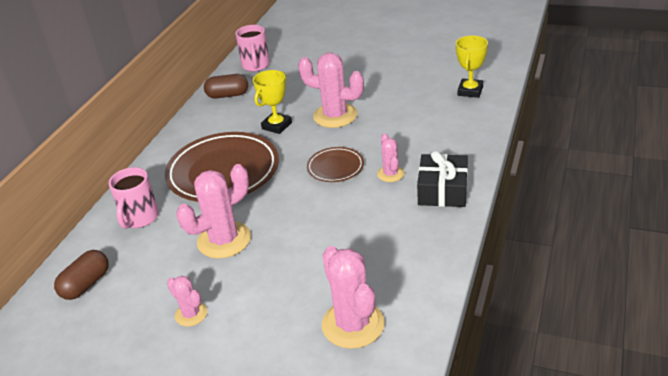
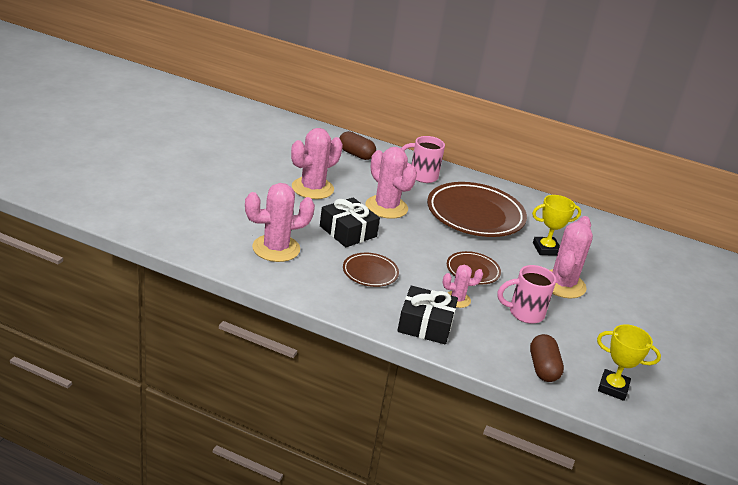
camera: 85 degrees right, 5 degrees down
(191, 314) = (312, 188): pink cactus -> pink cactus, size x1.85
(228, 95) = (603, 229): brown capsule -> brown capsule (543, 368)
(256, 66) = (663, 250): pink mug -> pink mug (524, 313)
(277, 126) = (546, 249): yellow trophy -> yellow trophy turned 45 degrees counterclockwise
(290, 266) = (348, 231): none -> black gift
(370, 237) = (370, 273): none -> brown plate

